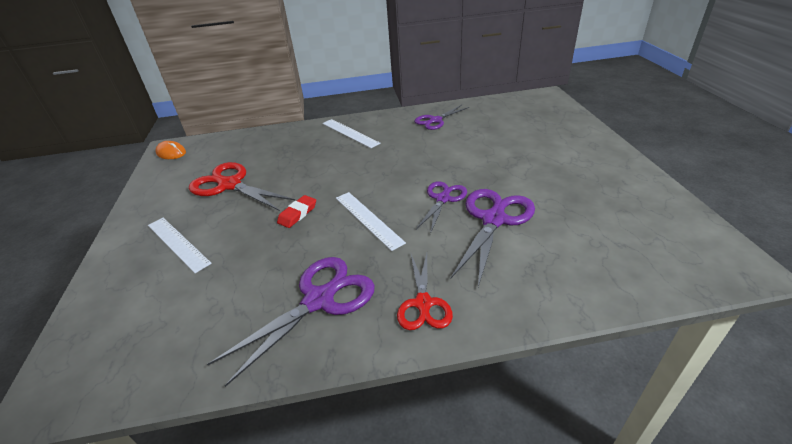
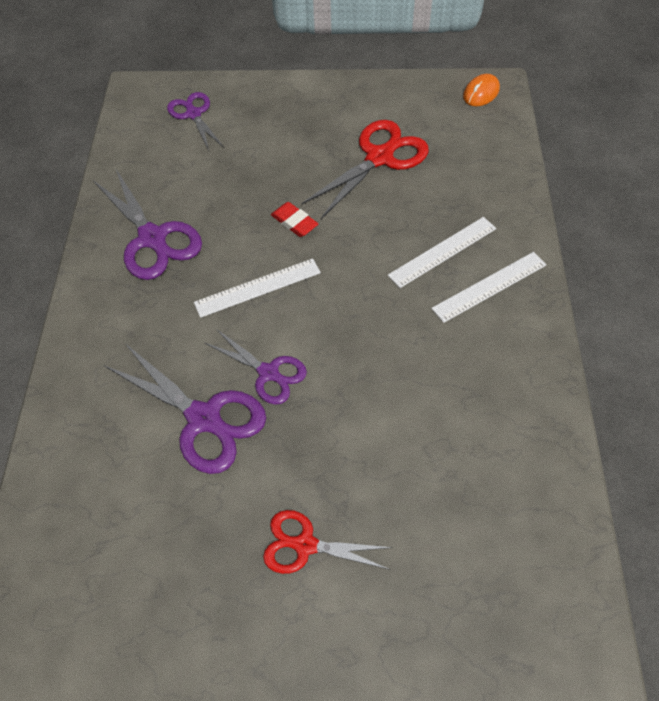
camera: 100 degrees right, 20 degrees up
(178, 243) = (281, 129): white ruler -> white ruler (442, 252)
(423, 303) = (110, 317): red scissors -> red scissors (305, 545)
(435, 120) = (507, 417): purple scissors -> purple scissors (193, 114)

